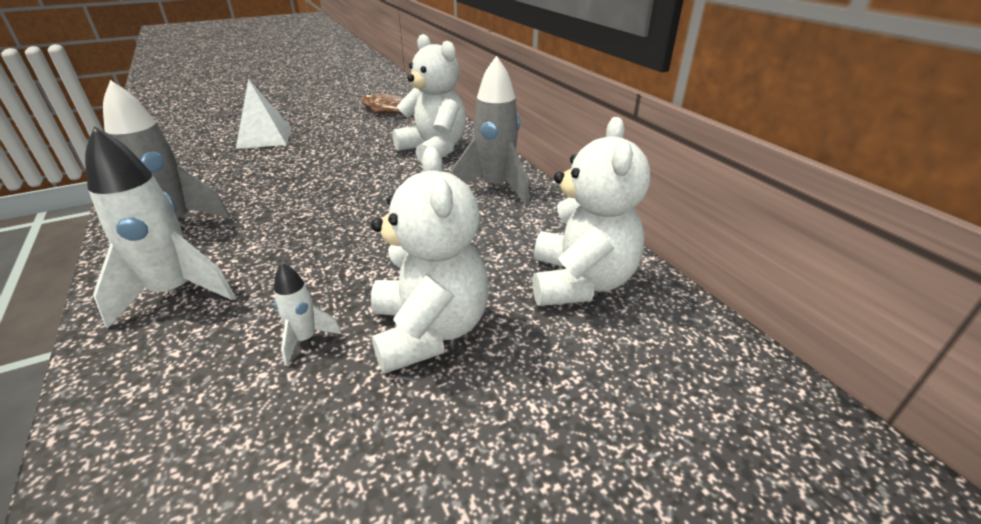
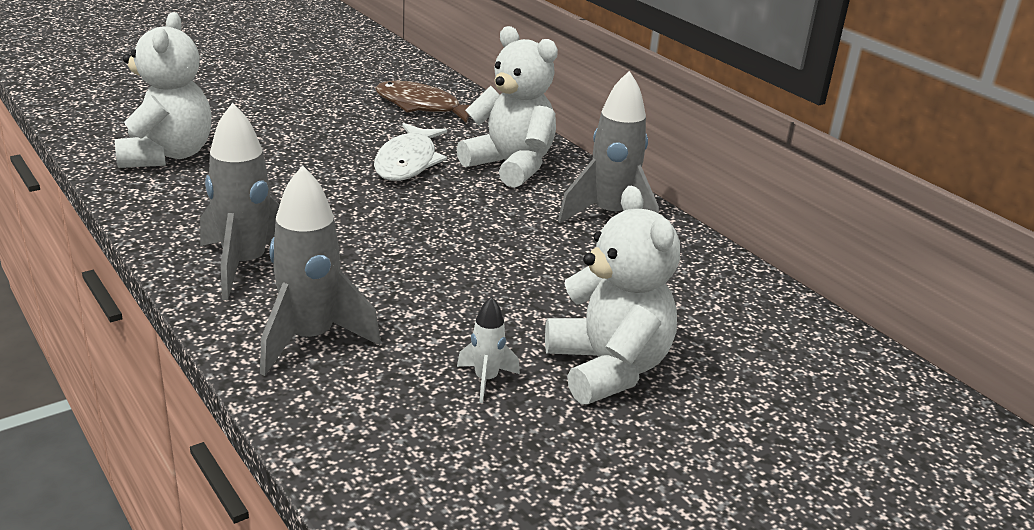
camera: 10 degrees left, 5 degrees down
(175, 293) = (310, 339): white rocket -> grey rocket
(264, 137) = (271, 147): white pyramid -> none
(357, 147) = (408, 162): none -> white fish
(580, 282) = (742, 320): white teddy bear -> white teddy bear (167, 155)

